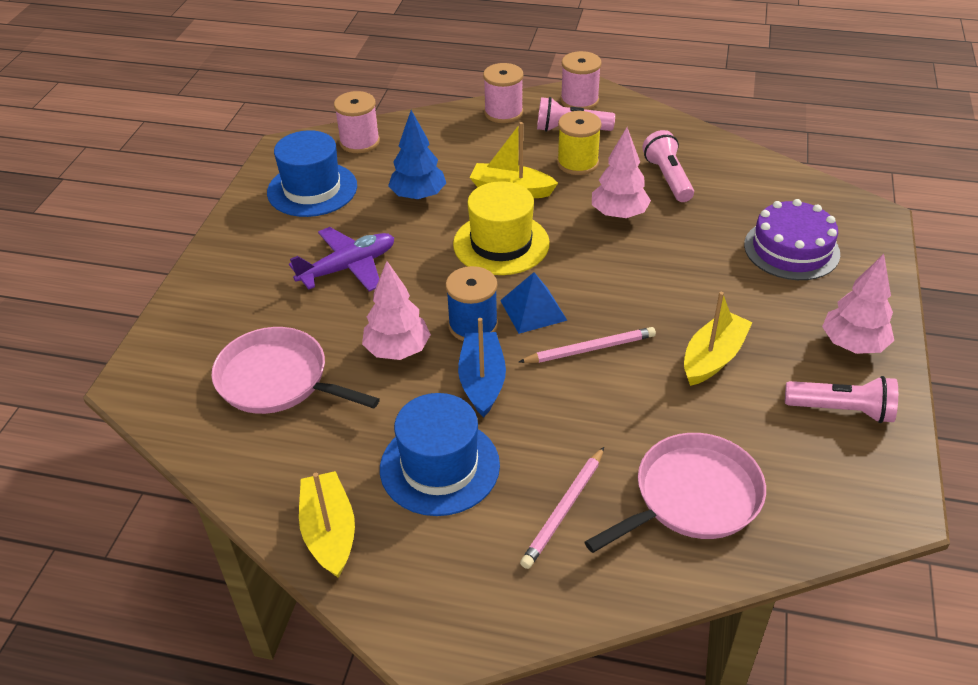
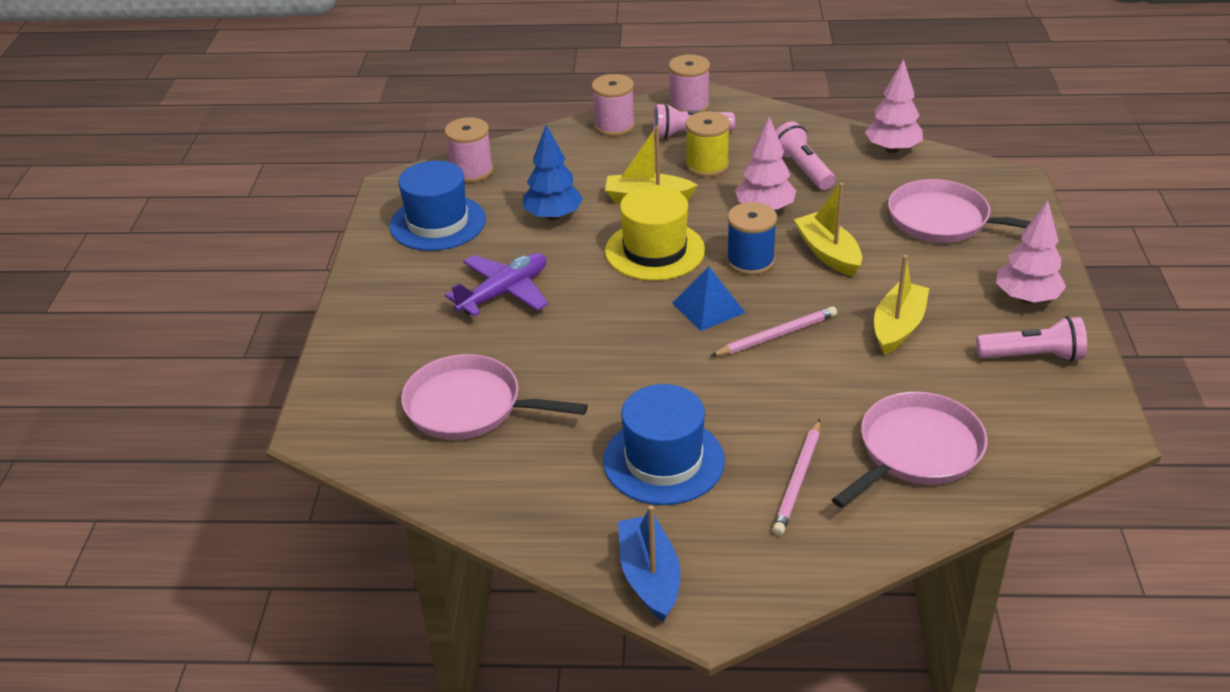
camera: 10 degrees left, 5 degrees down
(329, 532) = (574, 534): yellow boat -> yellow boat (828, 253)
(397, 350) = (583, 363): pink tree -> pink tree (892, 149)
(473, 325) = (652, 329): blue spool -> blue spool (750, 261)
(482, 381) = (679, 379): blue boat -> blue boat (649, 577)
(791, 249) = (943, 220): purple cake -> pink pan

